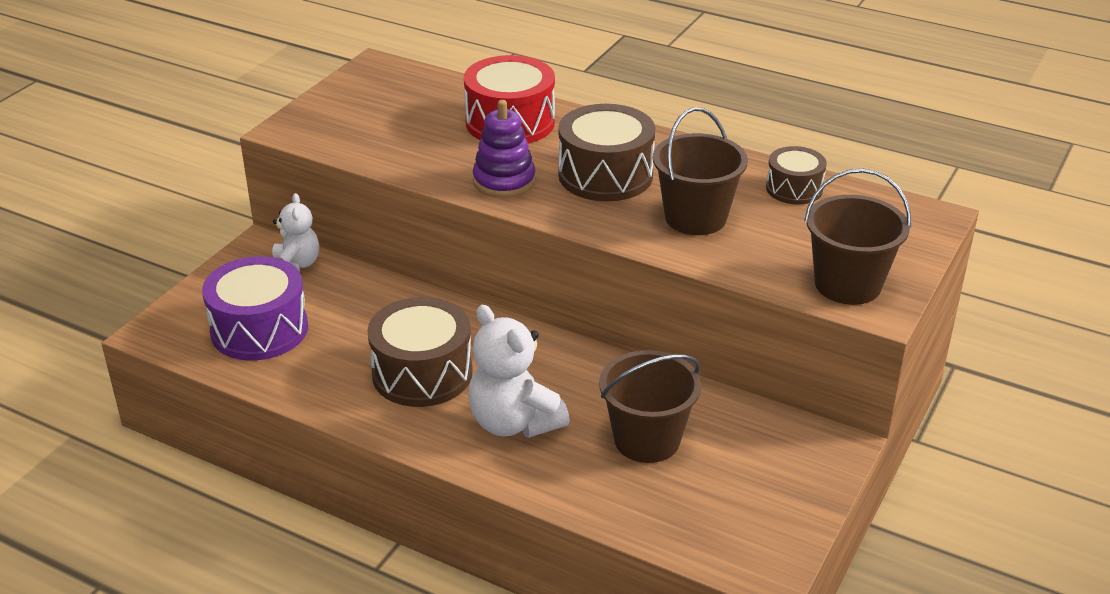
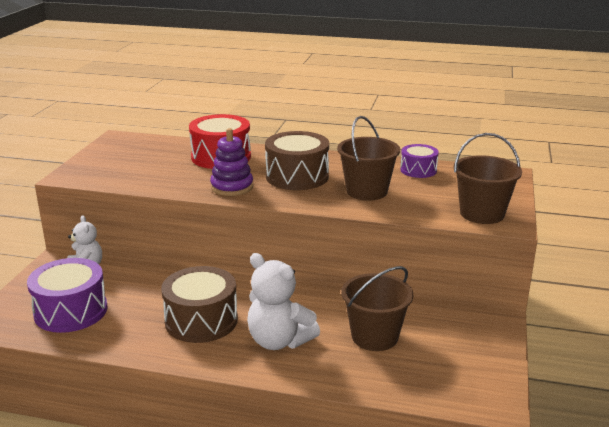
camera: 15 degrees left, 10 degrees down
(794, 189) = (418, 170): brown drum -> purple drum

